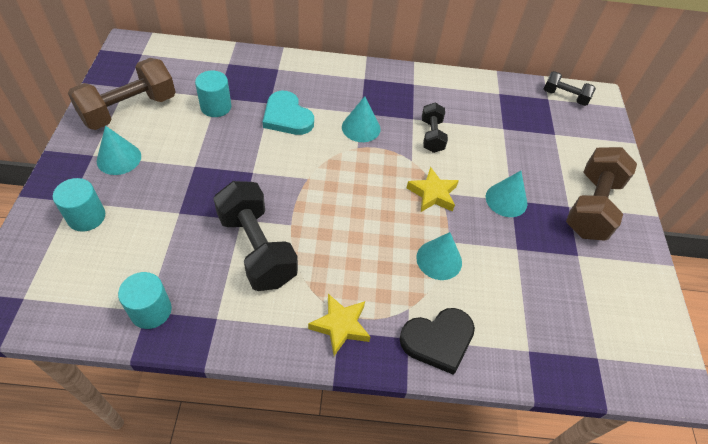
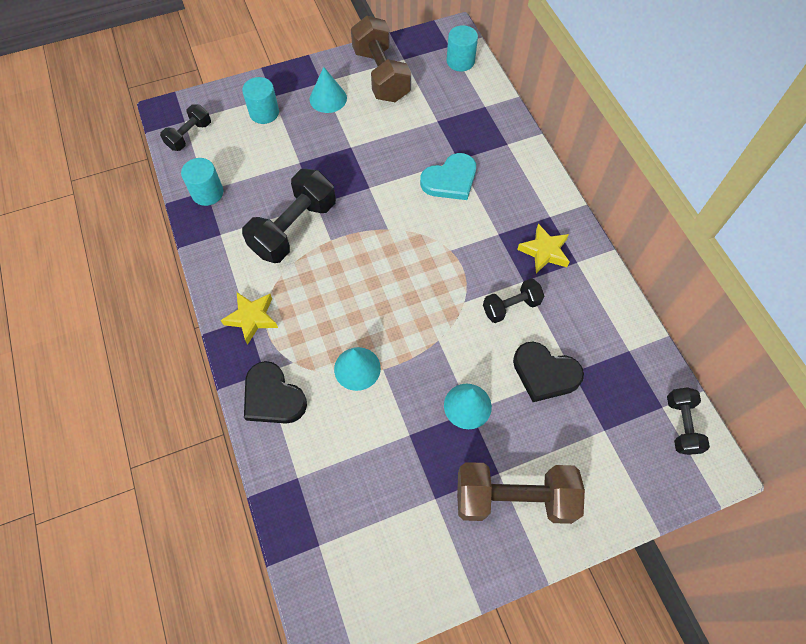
camera: 70 degrees right, 10 degrees up
(51, 300) = (189, 136): none -> black dumbbell
(129, 109) = (381, 75): brown dumbbell -> brown dumbbell turned 45 degrees clockwise
(216, 107) = (425, 126): turquoise cylinder -> turquoise cylinder (460, 61)
(287, 116) = (450, 180): turquoise heart -> turquoise heart turned 150 degrees counterclockwise
(361, 128) = (478, 242): turquoise cone -> none
(433, 194) = (432, 335): yellow star -> yellow star (544, 251)
(498, 143) = (545, 373): none -> black heart

